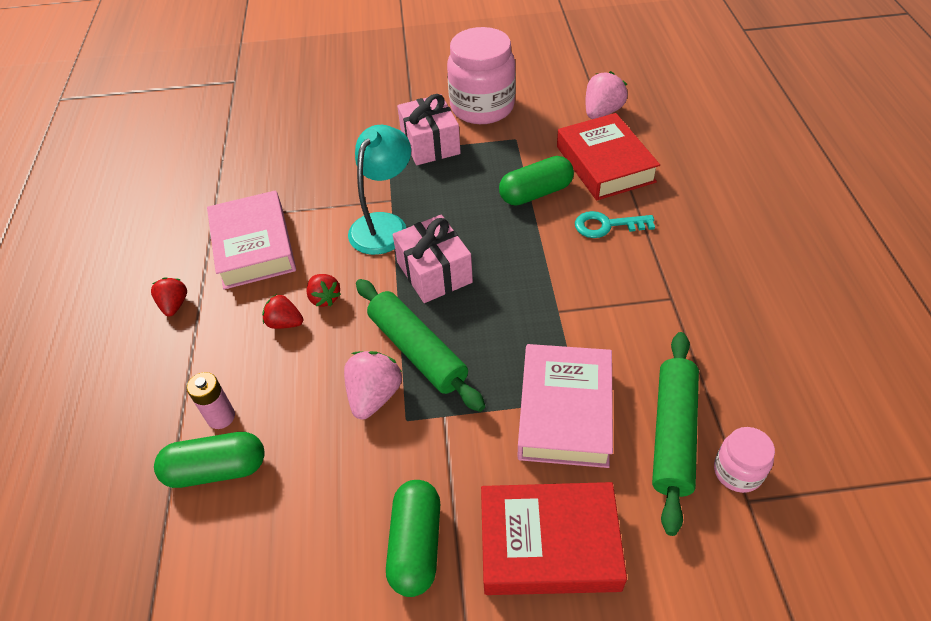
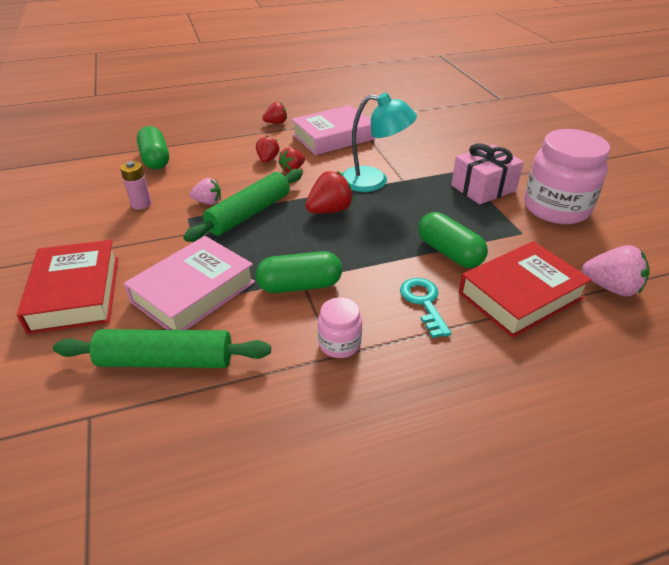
camera: 75 degrees right, 10 degrees down
(221, 417) = (192, 153): pink battery -> pink battery (141, 204)
(374, 396) = (208, 202): pink strawberry -> pink strawberry, size x0.65
(416, 545) = (90, 235): green capsule -> green capsule (299, 285)
(434, 272) = (329, 210): pink gift -> red strawberry
(564, 411) = (193, 292): pink book -> pink book turned 45 degrees counterclockwise
(737, 471) = (120, 409): pink jar -> pink jar (339, 344)

